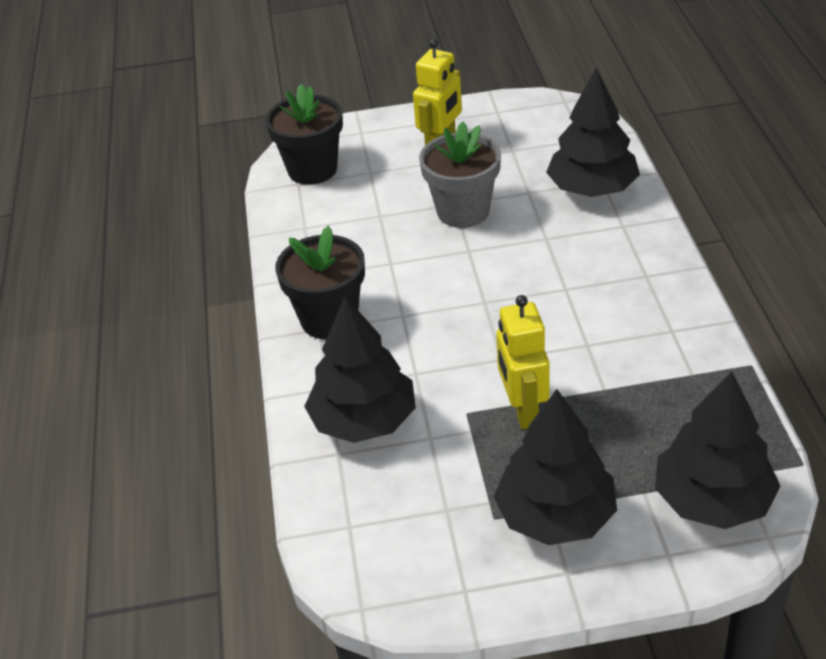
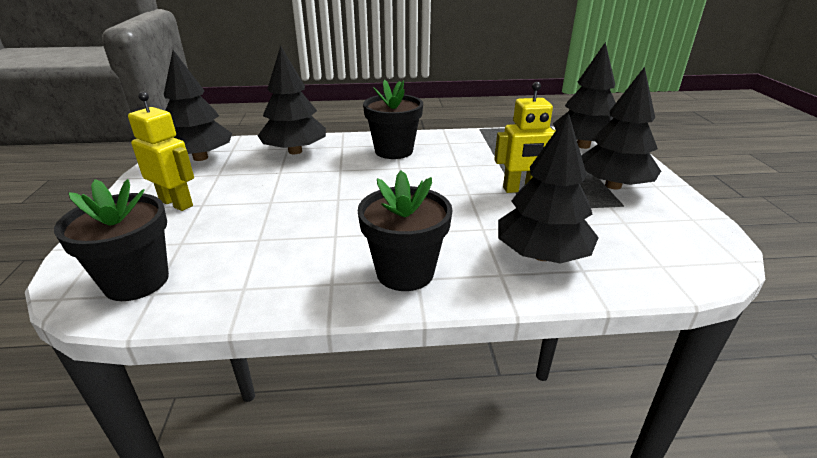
camera: 90 degrees left, 10 degrees down
(463, 211) = (284, 198): grey flower pot -> none
(552, 124) = (200, 158): none -> black tree
(620, 276) = (394, 151): none -> black flower pot

